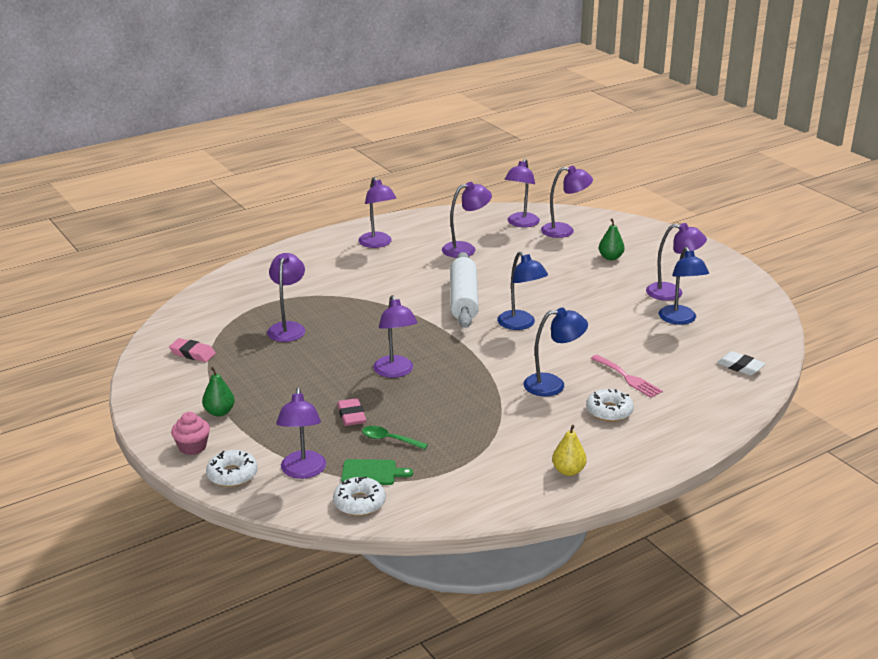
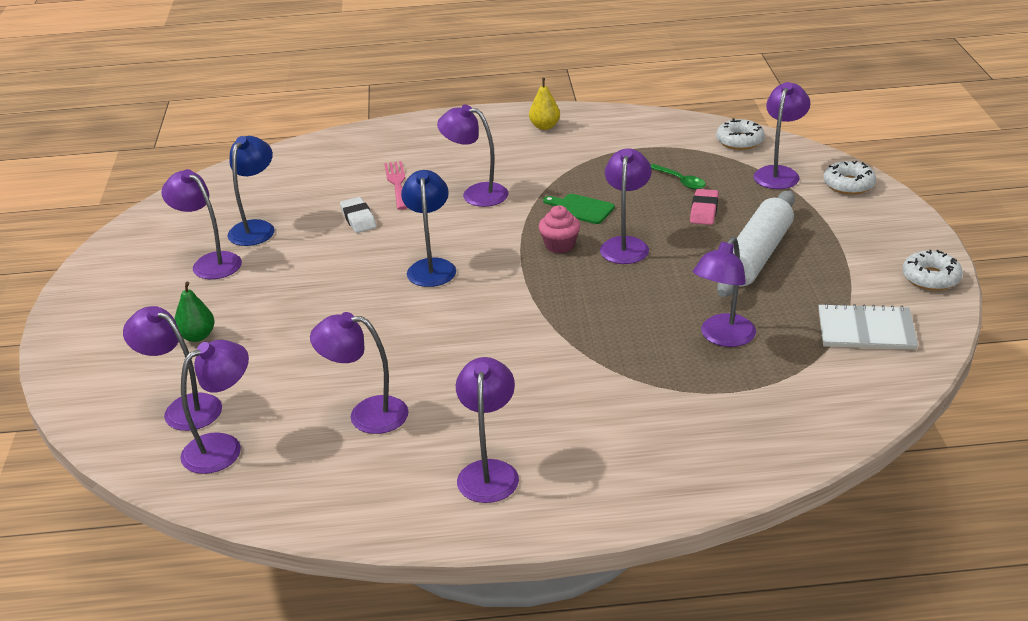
camera: 150 degrees left, 5 degrees up
(192, 353) = (866, 330): pink eraser -> white notebook
(192, 447) = (885, 217): pink cupcake -> pink cupcake (559, 245)
(219, 412) = (847, 246): green pear -> none
(371, 473) = (715, 159): green cutting board -> green cutting board (581, 209)
(464, 299) = (461, 320): white rolling pin -> white rolling pin (756, 256)
(553, 385) = (476, 193): blue lamp -> purple lamp
(609, 411) = (454, 160): white donut -> white donut (931, 278)
(740, 367) = (280, 169): white eraser -> white eraser (358, 219)

